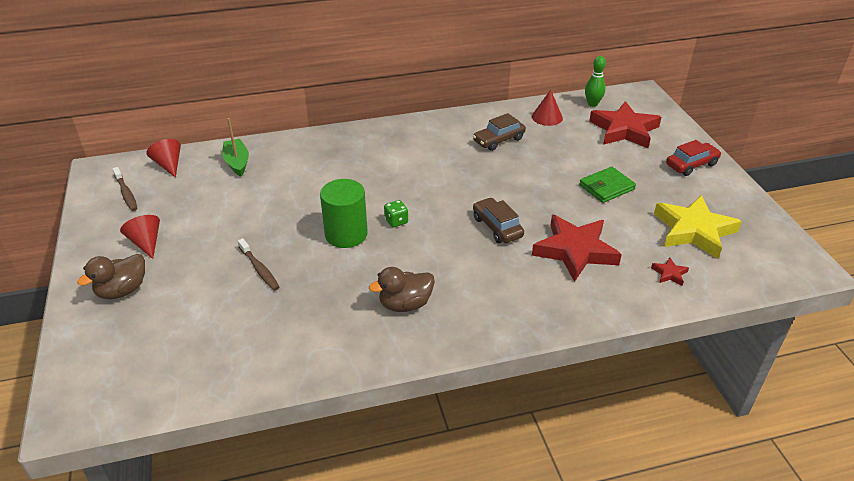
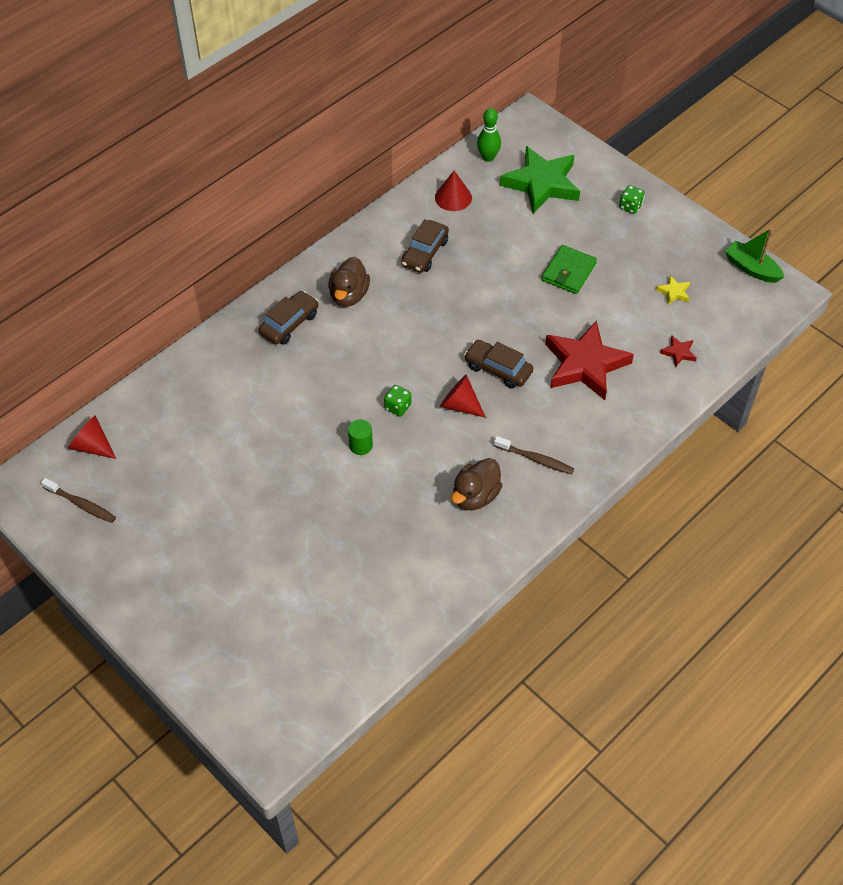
camera: 30 degrees left, 15 degrees up
(122, 290) = (196, 614): brown duck -> brown duck (349, 295)
(146, 242) = (165, 552): red cone -> red cone (459, 405)
(237, 162) = (167, 408): green boat -> green boat (751, 268)
(259, 269) = (309, 525): brown toothbrush -> brown toothbrush (535, 459)
(346, 234) = (361, 445): green cylinder -> green cylinder, size x0.49
(364, 146) = (289, 324): none -> brown car
(624, 130) = (542, 184): red star -> green star
(691, 165) = (630, 206): red car -> green dice
(693, 231) = (674, 292): yellow star -> yellow star, size x0.41

